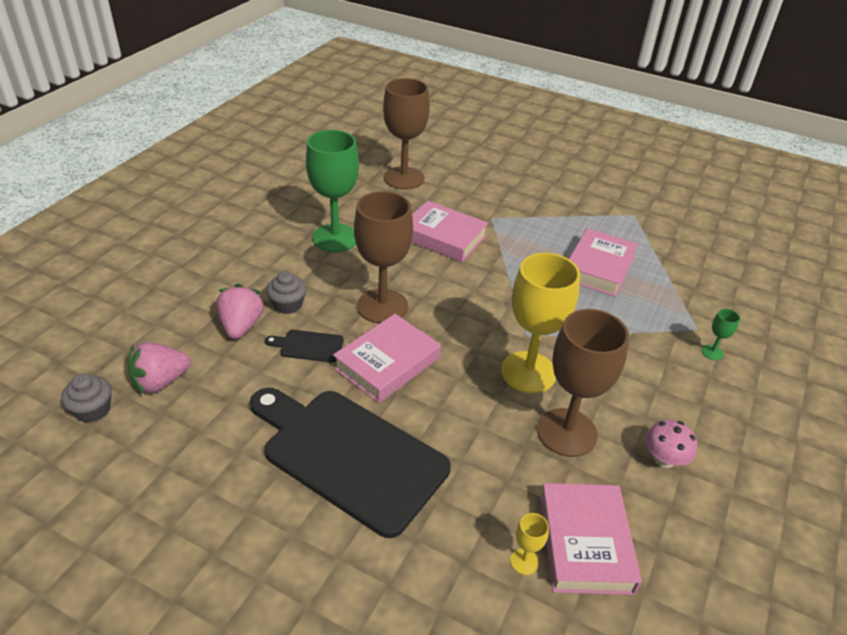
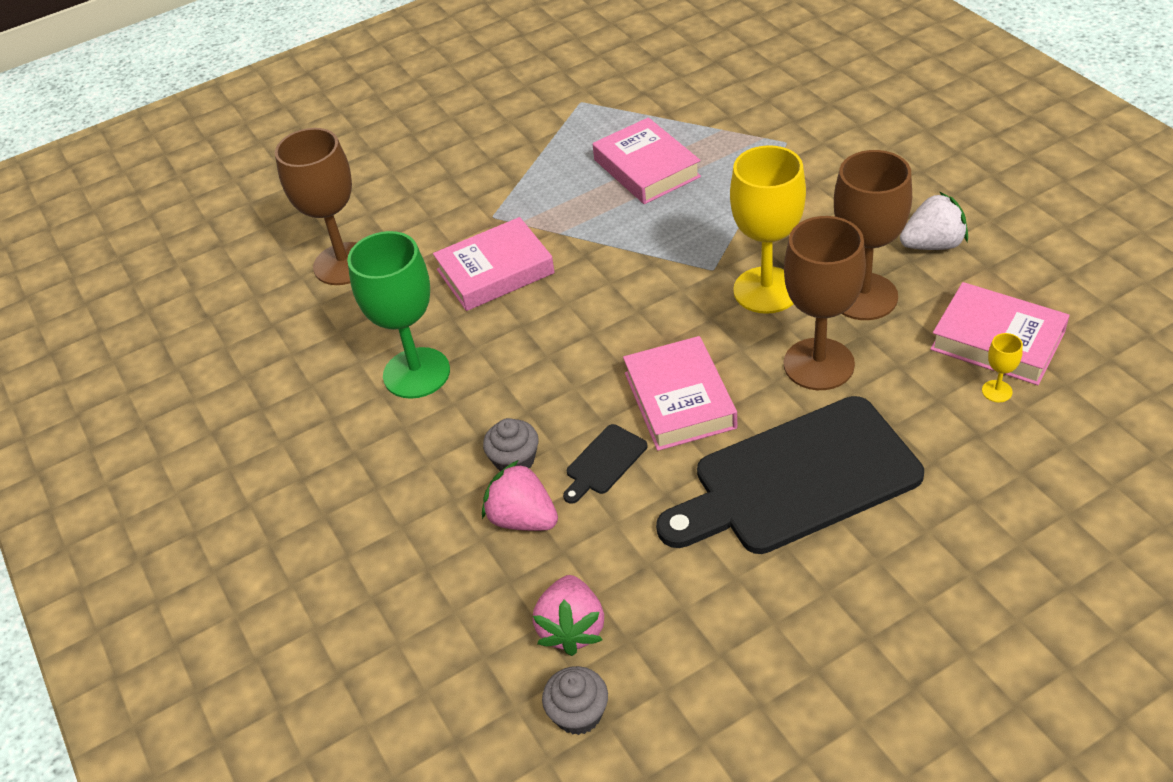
camera: 50 degrees left, 5 degrees up
(382, 306) = (581, 371): brown goblet -> brown goblet (818, 364)
(664, 459) = (933, 245): pink mushroom -> white strawberry
(712, 352) = (823, 148): green goblet -> none

